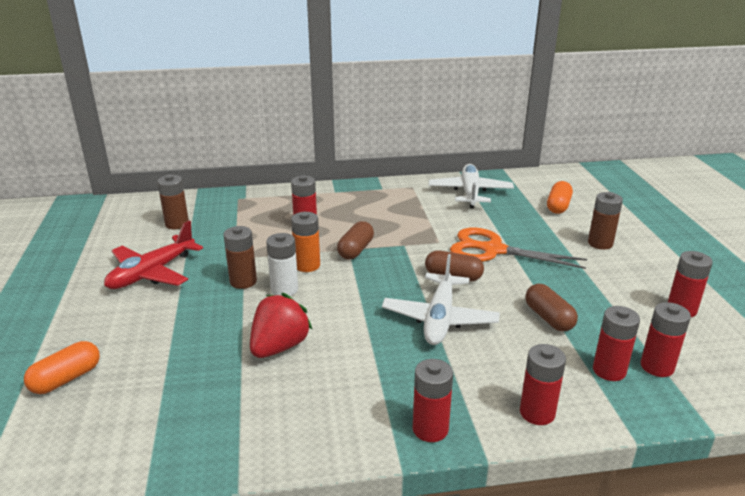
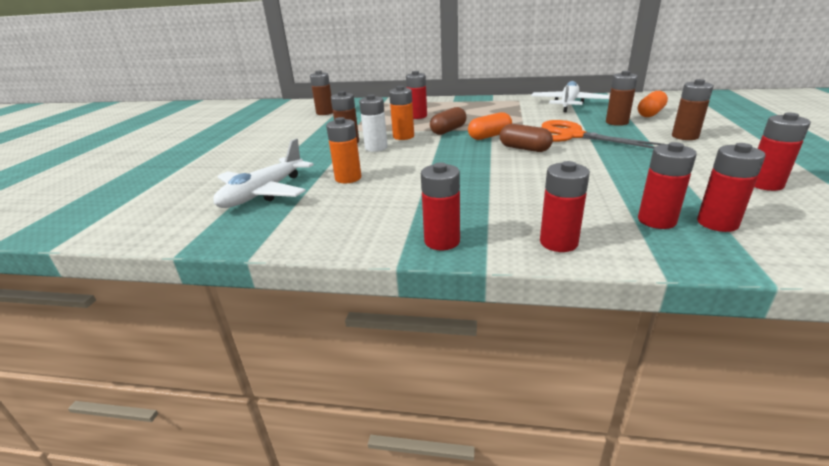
camera: 20 degrees right, 0 degrees up
(66, 379) = (186, 182): orange capsule -> orange capsule (489, 136)
(152, 273) = (288, 135): red plane -> none
(279, 347) = (348, 178): red strawberry -> orange battery
(439, 318) = (496, 172): white plane -> white plane (263, 193)
(530, 224) = (616, 122): none -> brown battery
(548, 318) = (605, 179): brown capsule -> none

